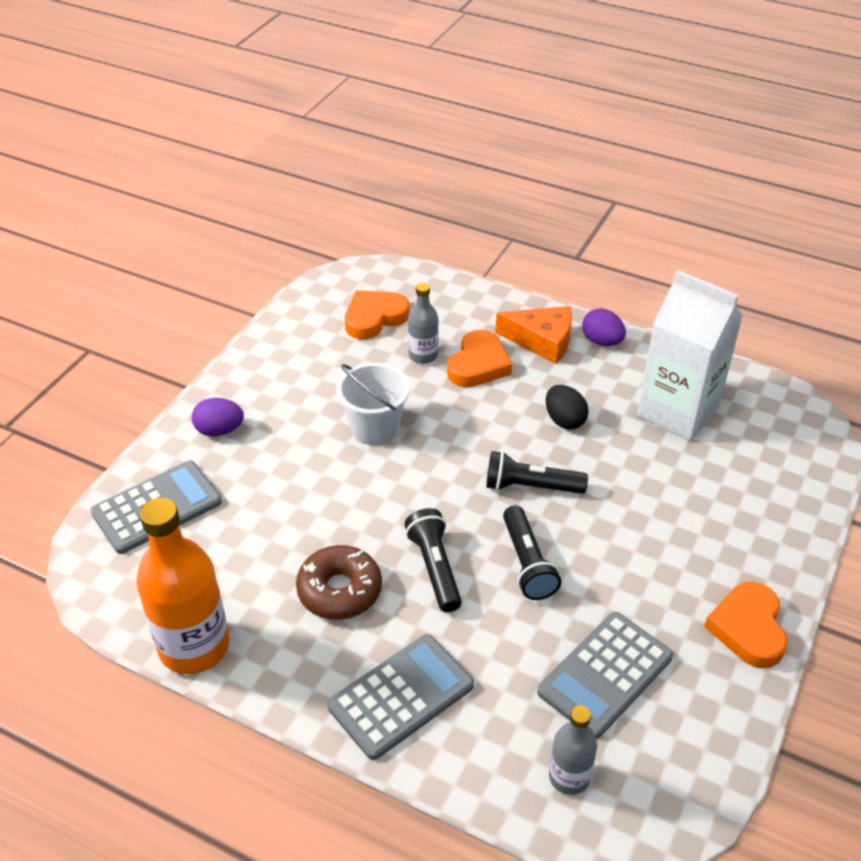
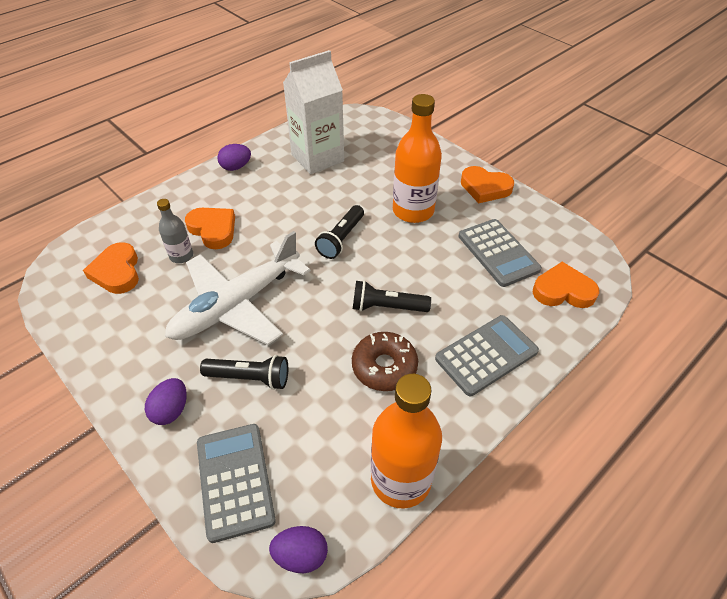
camera: 70 degrees left, 5 degrees up
(93, 585) = (301, 555): none -> purple egg
(375, 428) = (237, 304): white bucket -> white plane
(401, 696) = (486, 355): grey calculator -> grey calculator turned 75 degrees clockwise
(527, 563) = (403, 260): black flashlight -> black flashlight (250, 378)
(542, 341) = (214, 192): orange cheese -> none
(564, 420) = (294, 206): black egg -> none
(569, 777) = (563, 290): grey bottle -> orange heart
(634, 549) = (413, 211): none -> orange bottle

